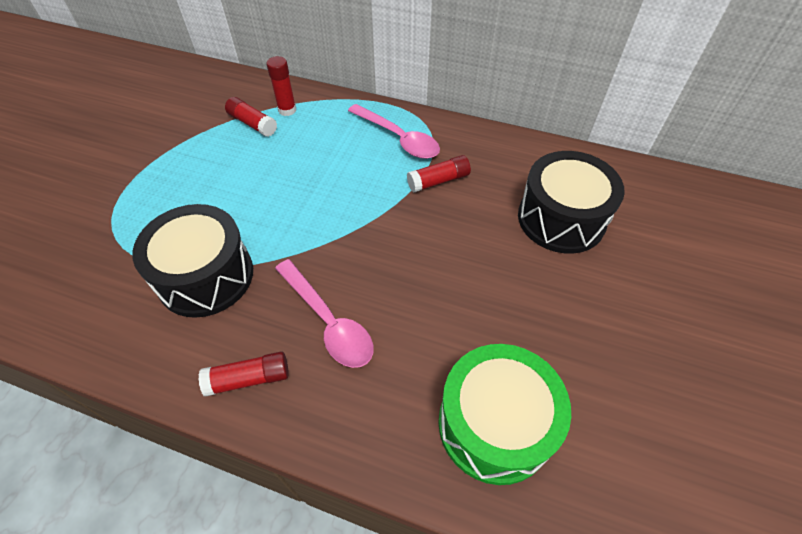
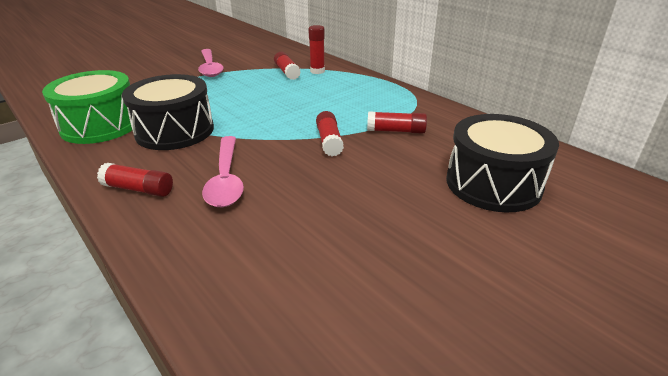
camera: 30 degrees right, 20 degrees down
(386, 222) = (329, 141): none -> red glue stick
(399, 139) = (386, 102): pink spoon -> pink spoon (210, 68)
(494, 424) = (290, 296): green drum -> green drum (101, 125)

